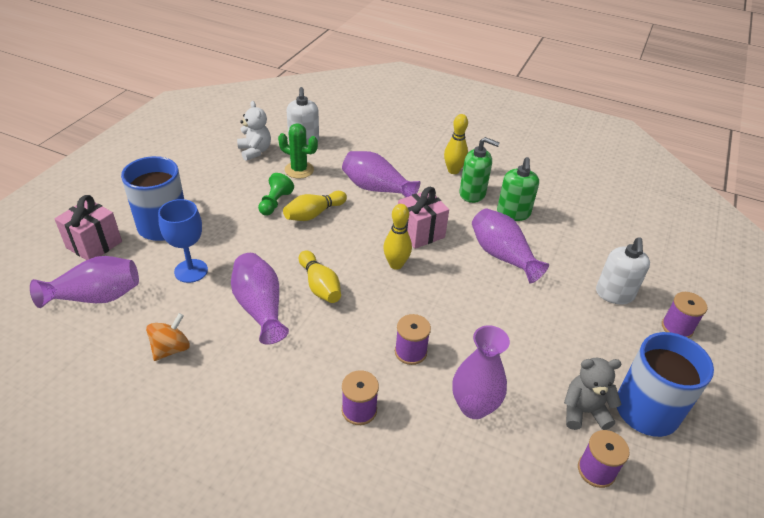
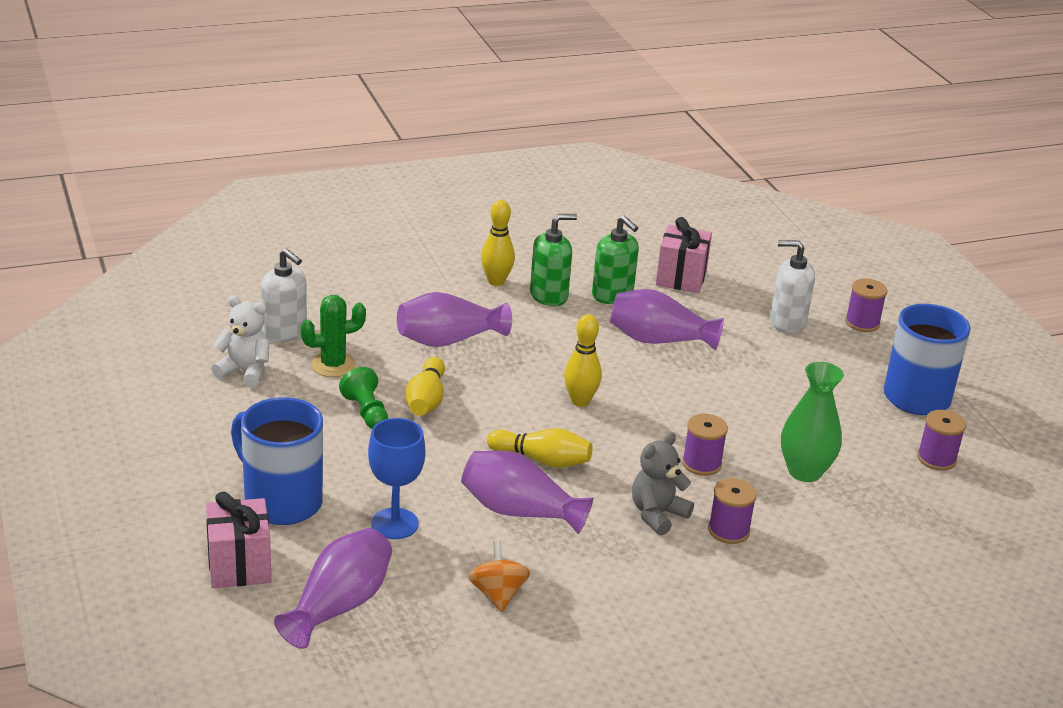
camera: 45 degrees left, 10 degrees down
(420, 233) = (557, 360): pink gift -> pink gift (681, 278)
(474, 406) = (804, 472): purple vase -> green vase
(583, 411) = (879, 425): grey teddy bear -> grey teddy bear (657, 515)
(614, 294) = (787, 322): white soap dispenser -> white soap dispenser turned 135 degrees clockwise

